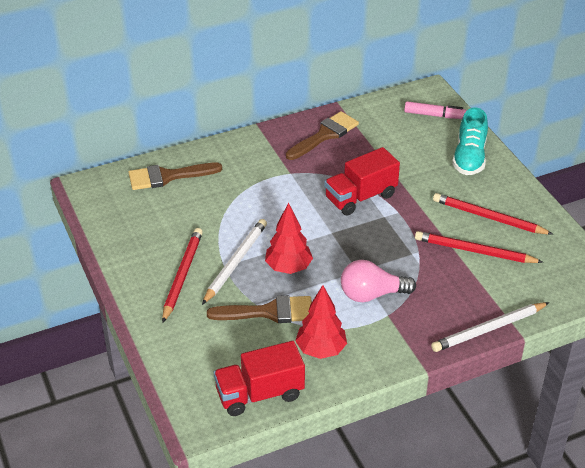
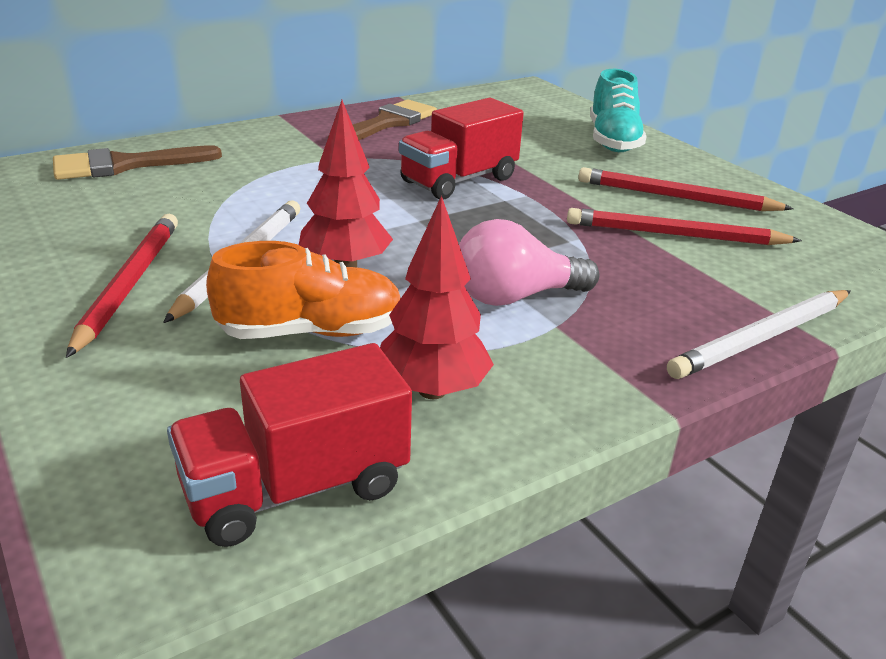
camera: 10 degrees left, 10 degrees down
(269, 312) = (311, 332): brown brush -> orange shoe
(434, 115) = (544, 106): pink marker -> none

